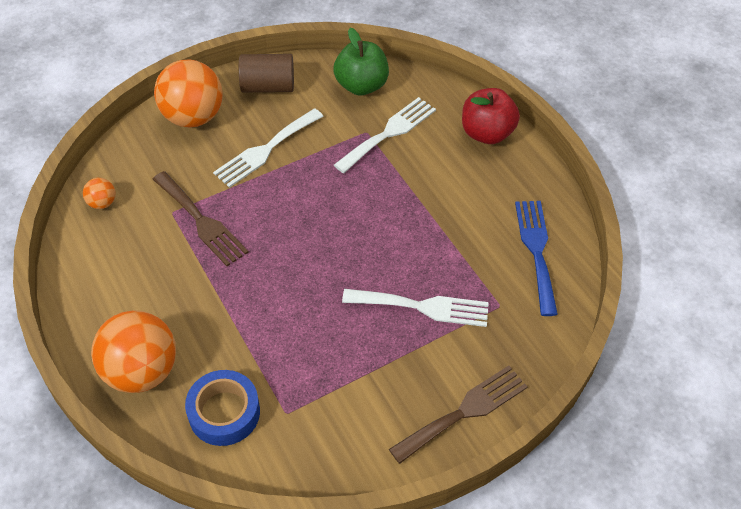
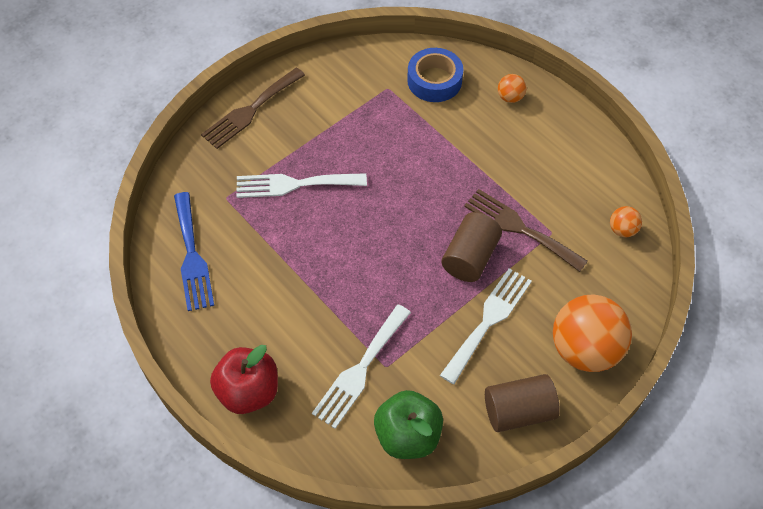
camera: 170 degrees right, 5 degrees up
(141, 371) = (510, 97): orange ball -> orange ball, size x0.44
(261, 203) = (470, 257): none -> brown cylinder

